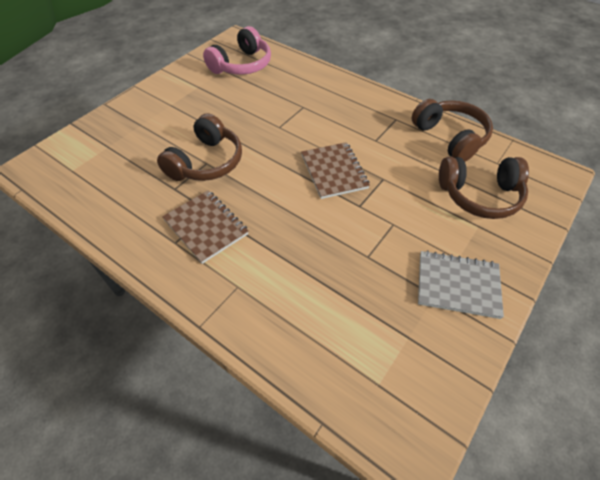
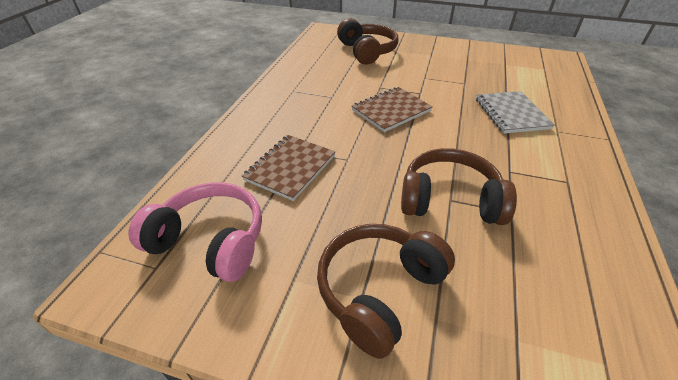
camera: 110 degrees left, 10 degrees down
(206, 227) = (529, 167): brown notebook -> brown notebook (290, 168)
(450, 138) = (307, 65): brown headphones -> brown headphones (379, 291)
(458, 285) = (451, 53): grey notebook -> grey notebook (511, 113)

